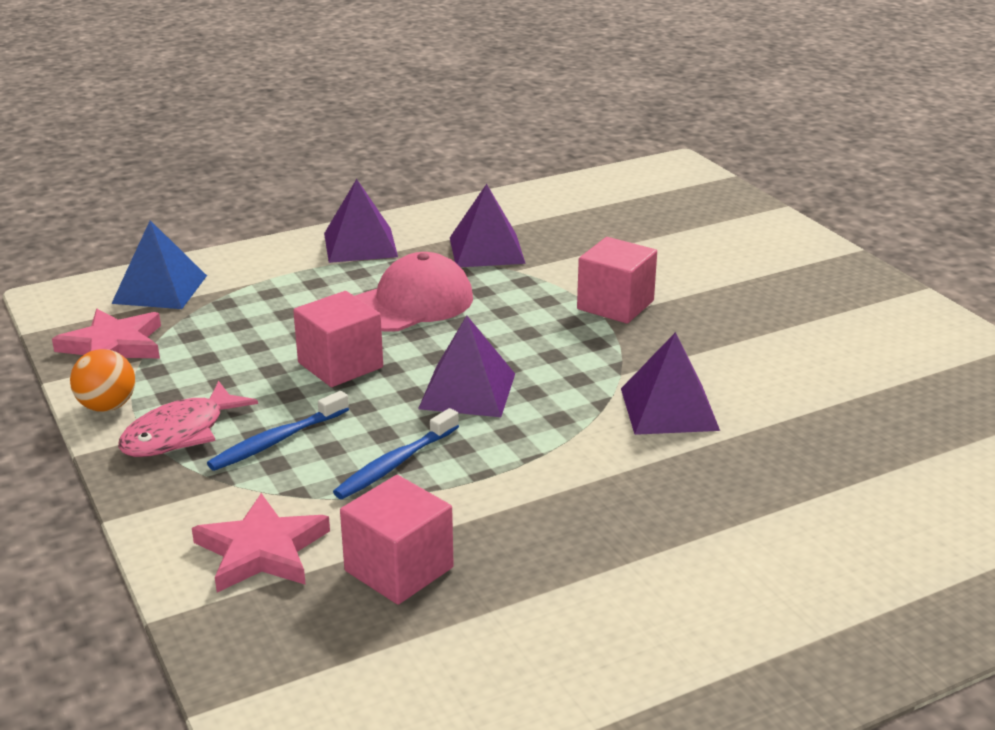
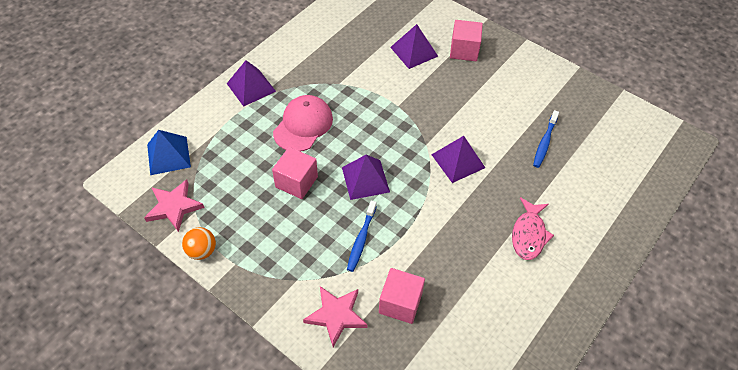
camera: 25 degrees left, 25 degrees up
(180, 433) = (250, 256): pink fish -> pink fish (528, 234)
(277, 440) = (299, 244): blue toothbrush -> blue toothbrush (545, 142)
(486, 250) = (316, 72): purple pyramid -> purple pyramid (414, 51)
(615, 305) = (399, 95): pink cube -> pink cube (464, 50)

